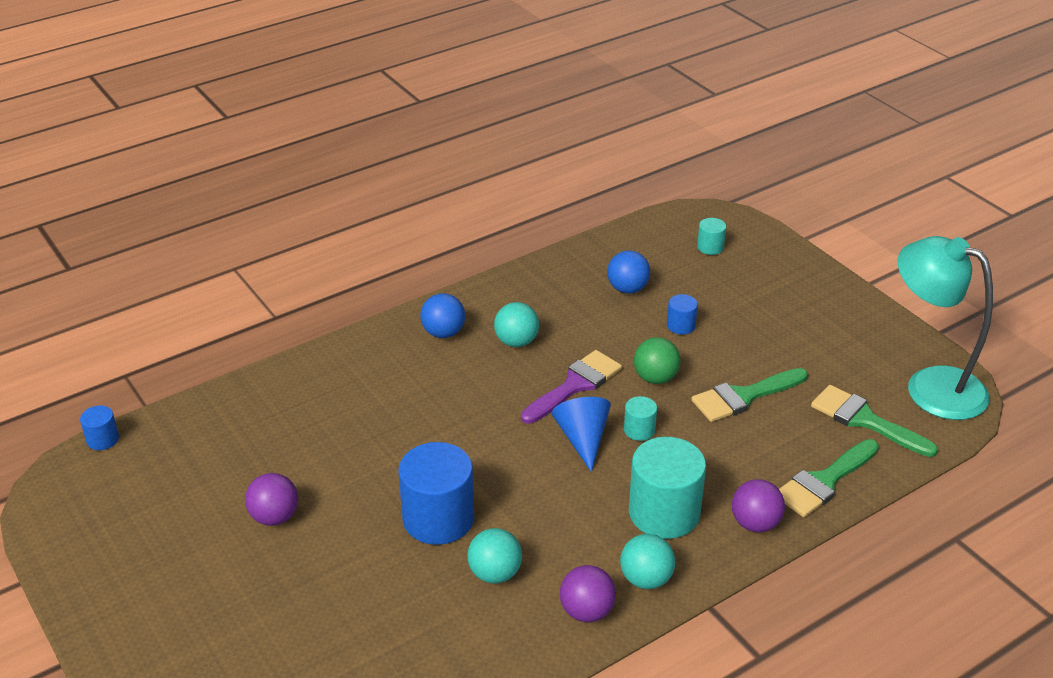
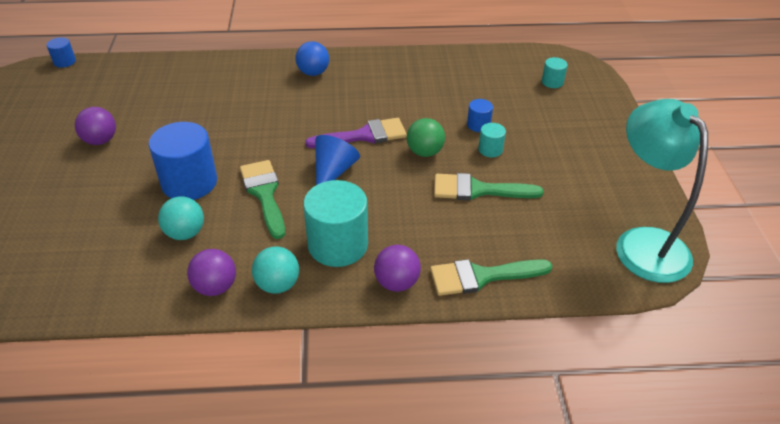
camera: 30 degrees right, 5 degrees up
(516, 342) = (353, 94): turquoise ball -> none
(627, 289) = (463, 88): blue ball -> none
(639, 430) = (378, 182): turquoise cylinder -> turquoise cylinder (490, 149)
(865, 420) = (560, 246): green brush -> green brush (264, 194)

